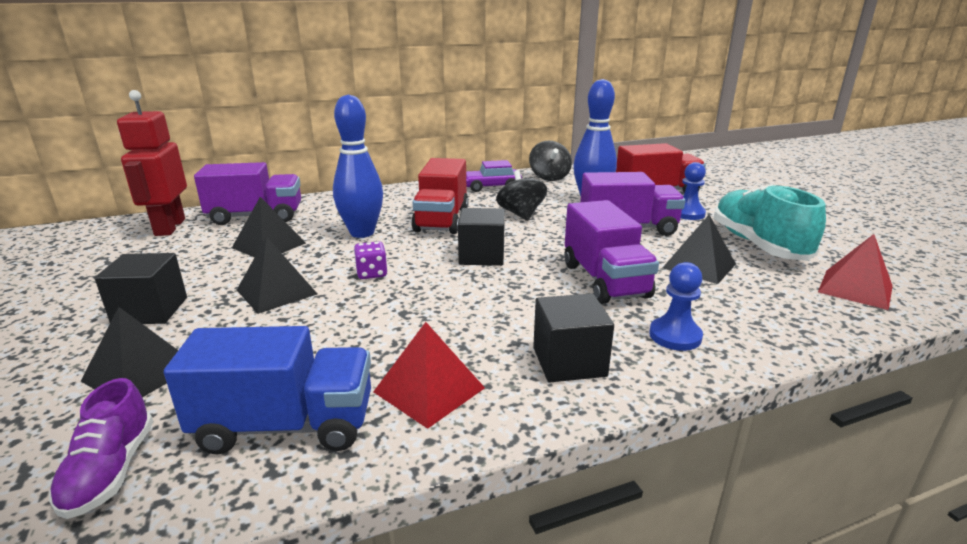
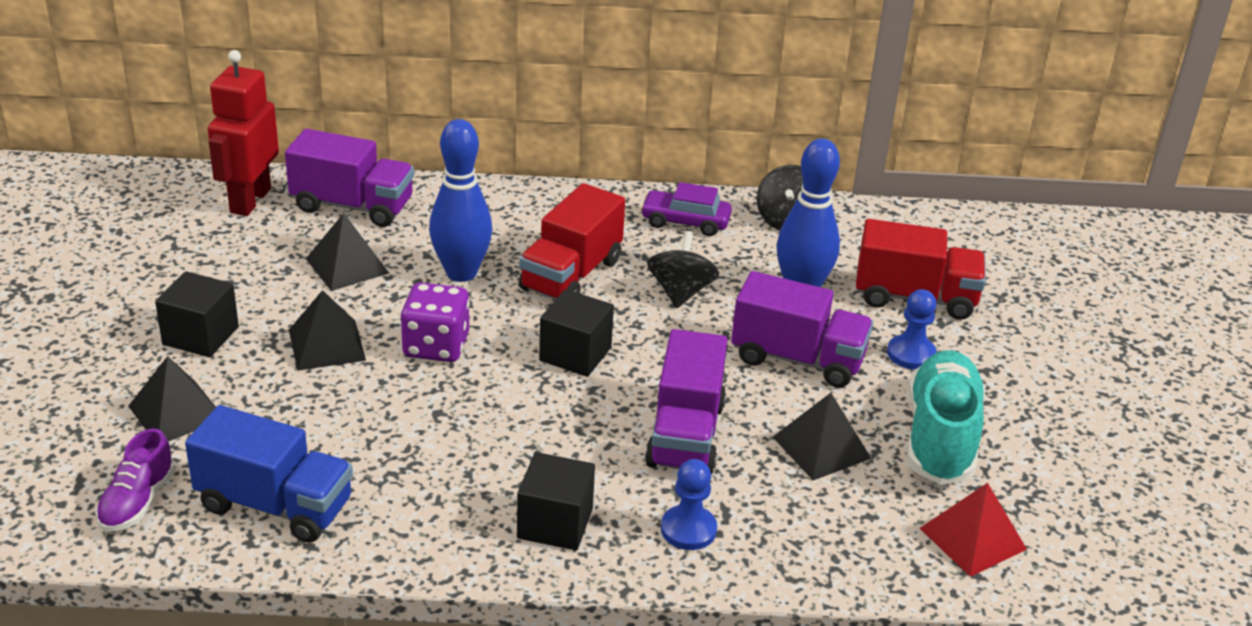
camera: 20 degrees right, 10 degrees up
(372, 273) = (436, 346): purple dice -> purple dice, size x1.70
(429, 390) = (407, 510): red pyramid -> none

